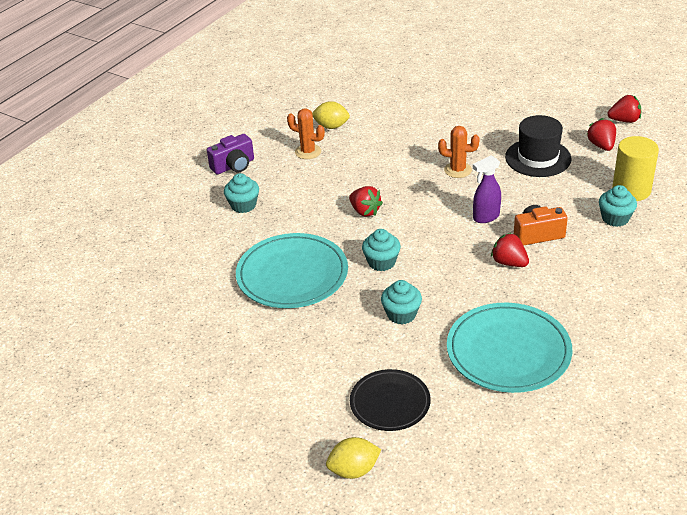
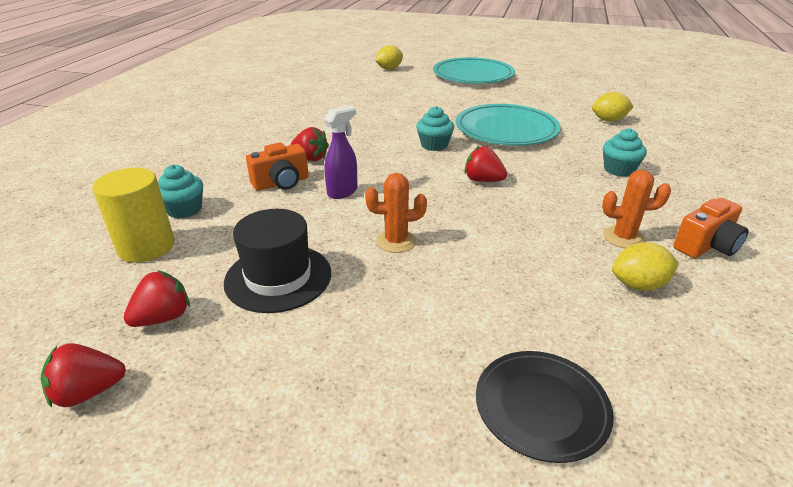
camera: 160 degrees right, 5 degrees down
(171, 271) = (609, 120): none -> yellow lemon
(234, 166) = (691, 206): purple camera -> none
(264, 140) = (706, 246): none -> orange camera
(390, 403) = (381, 87): black plate -> black plate (541, 407)
(401, 314) = (396, 119): turquoise cupcake -> none
(508, 351) = (306, 112): turquoise plate -> turquoise plate (473, 75)
(601, 146) = (163, 317): red strawberry -> red strawberry turned 105 degrees counterclockwise

